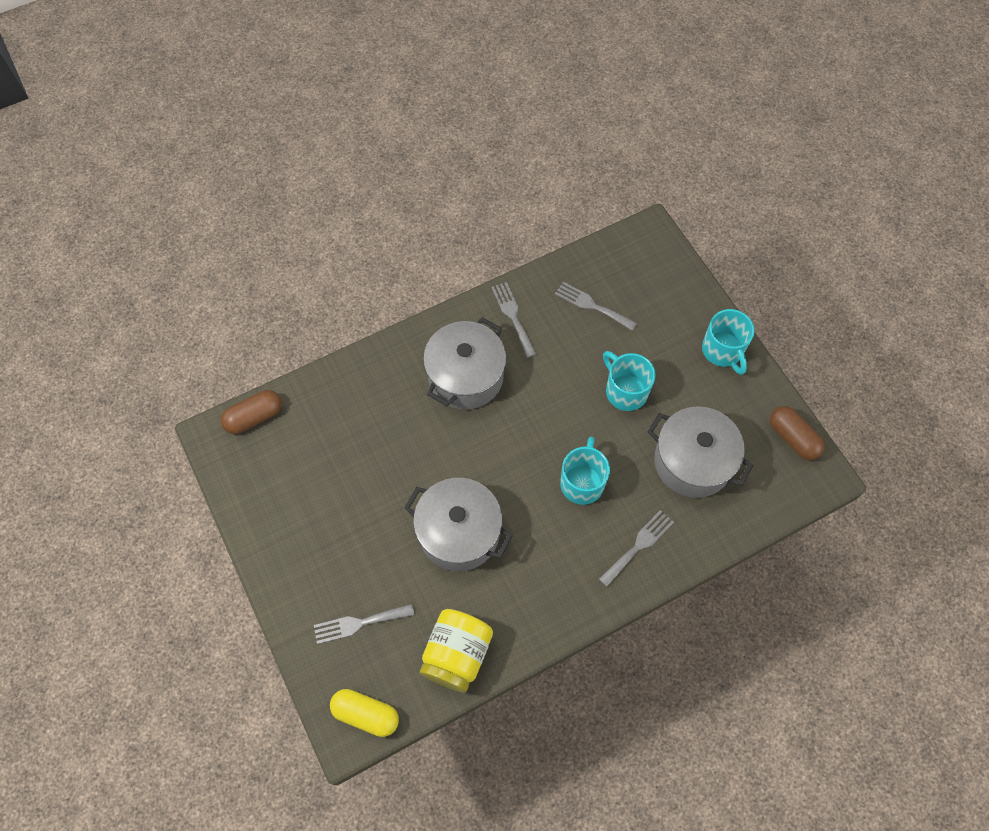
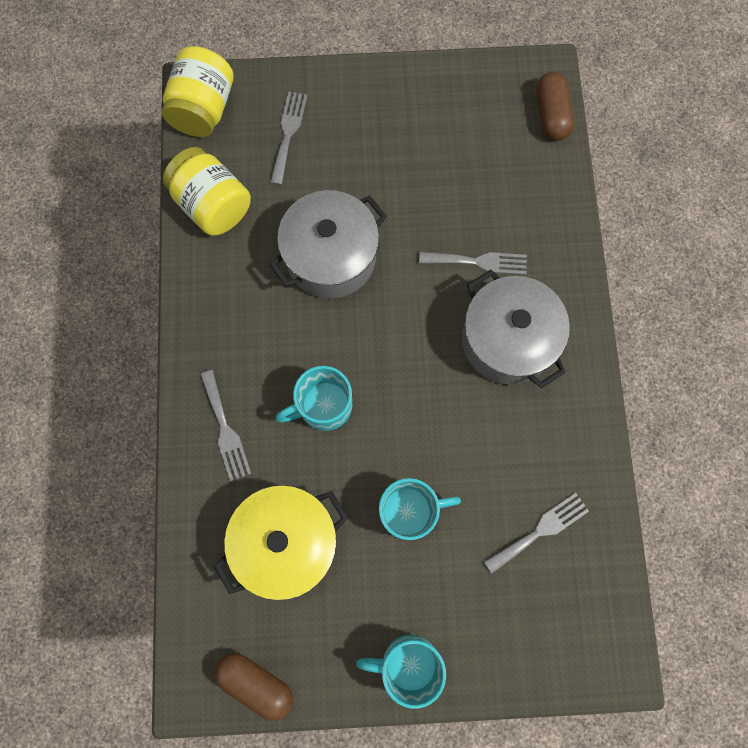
camera: 115 degrees right, 10 degrees up
(366, 714) = (203, 109): yellow capsule -> yellow jar
(513, 316) = (564, 428): grey fork -> grey fork (478, 262)
(582, 482) = (323, 406): turquoise mug -> turquoise mug turned 120 degrees clockwise
(692, 462) = (287, 542): grey pot -> yellow pot
(792, 438) = (256, 682): brown capsule -> brown capsule turned 45 degrees clockwise

